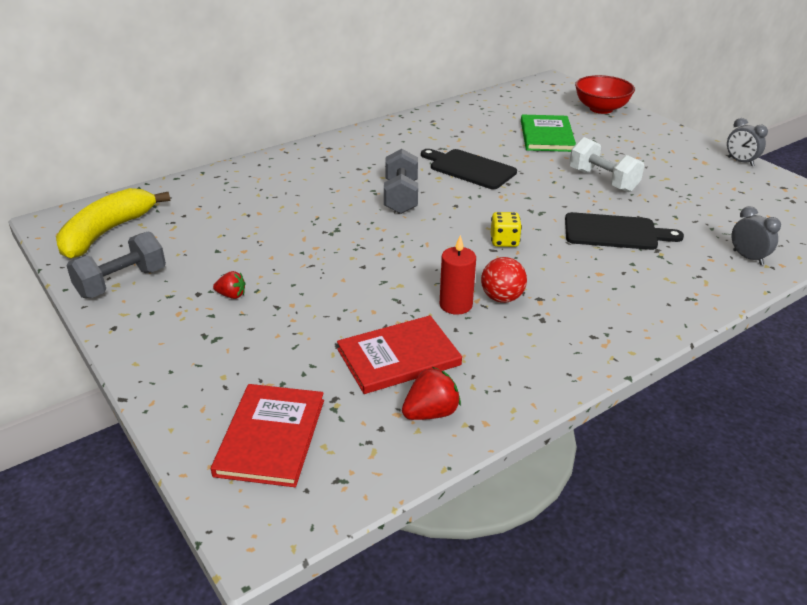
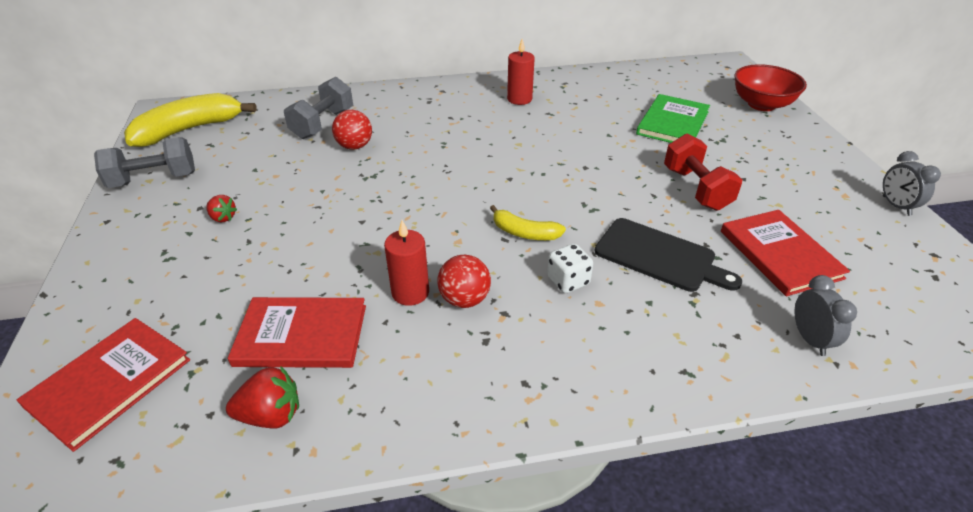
camera: 25 degrees right, 5 degrees up
(294, 210) = (355, 146): none -> red ball
(401, 197) = (463, 156): grey dumbbell -> grey dumbbell (323, 124)
(406, 141) = (519, 99): none -> red candle
(469, 168) = (558, 141): black cutting board -> none
(504, 241) = (524, 233): yellow dice -> yellow banana
(565, 265) = (568, 281): none -> white dice
(603, 180) = (696, 189): white dumbbell -> red dumbbell
(691, 211) = (779, 254): none -> red book

